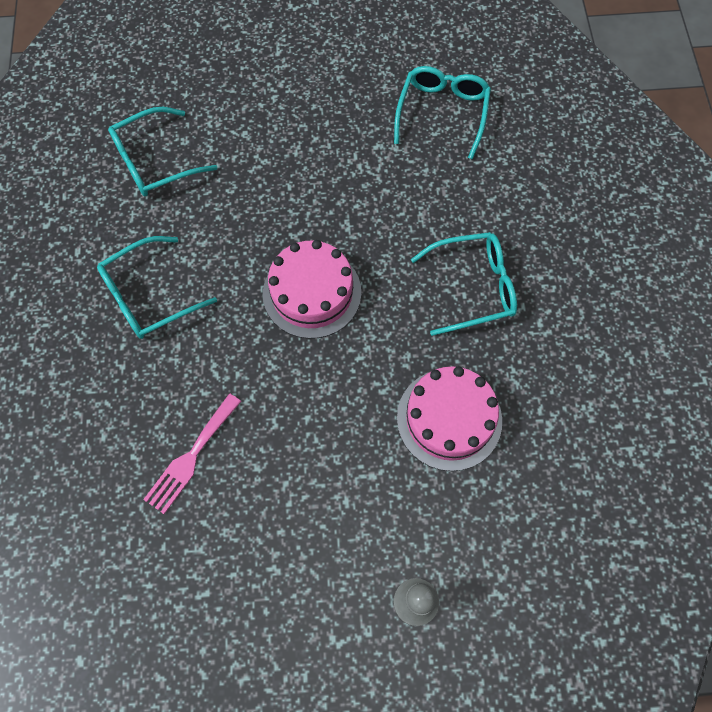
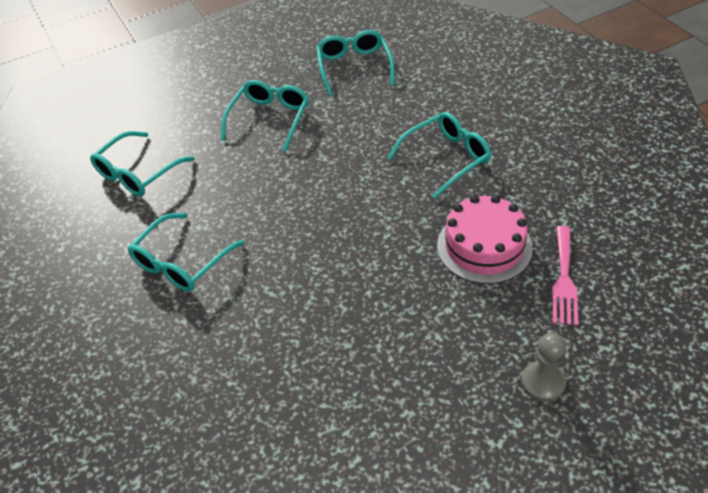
camera: 20 degrees left, 20 degrees down
(191, 457) = (284, 361): pink fork -> pink fork (564, 279)
(312, 293) = (321, 208): pink cake -> none
(317, 147) = (270, 119): none -> turquoise glasses

